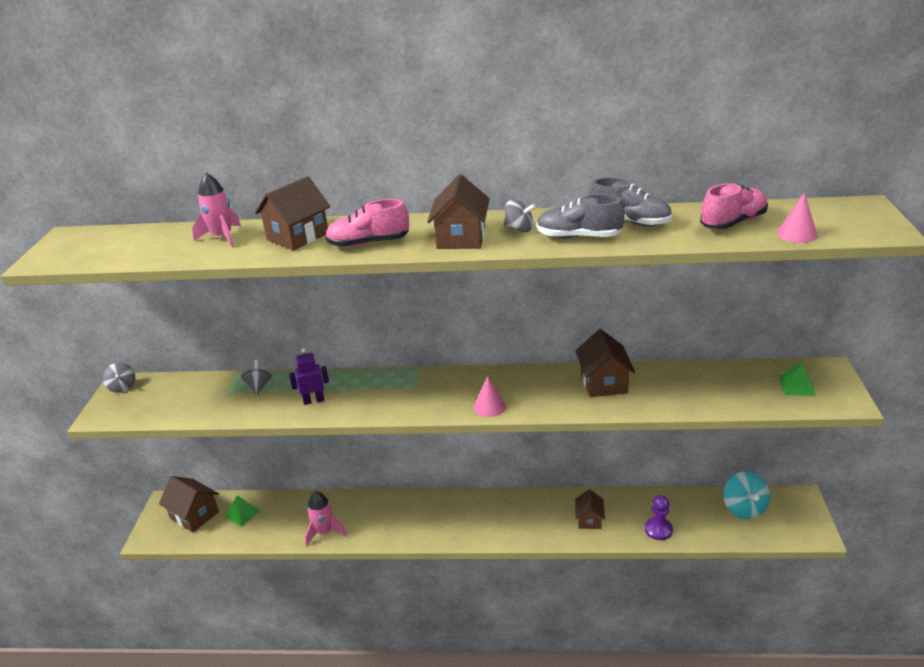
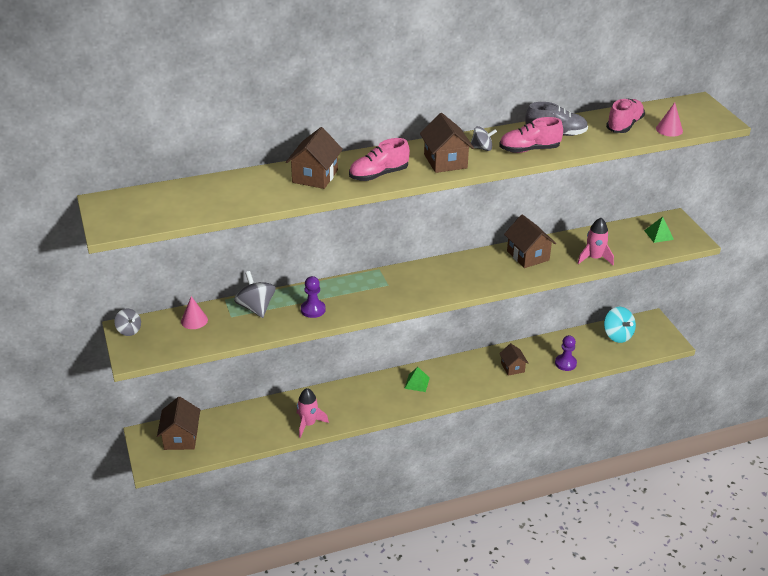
camera: 25 degrees left, 5 degrees up
(194, 515) = (181, 437): brown house -> brown house turned 75 degrees clockwise
(222, 237) = (251, 185): pink rocket -> pink rocket (594, 258)
(242, 513) = (225, 426): green pyramid -> green pyramid (417, 383)
(259, 387) = (256, 308): grey spinning top -> grey spinning top, size x1.59
(314, 400) = (313, 310): purple robot -> purple pawn
(489, 406) = (456, 288): pink cone -> pink cone (194, 320)
(578, 237) = (529, 150): grey shoe -> pink shoe

